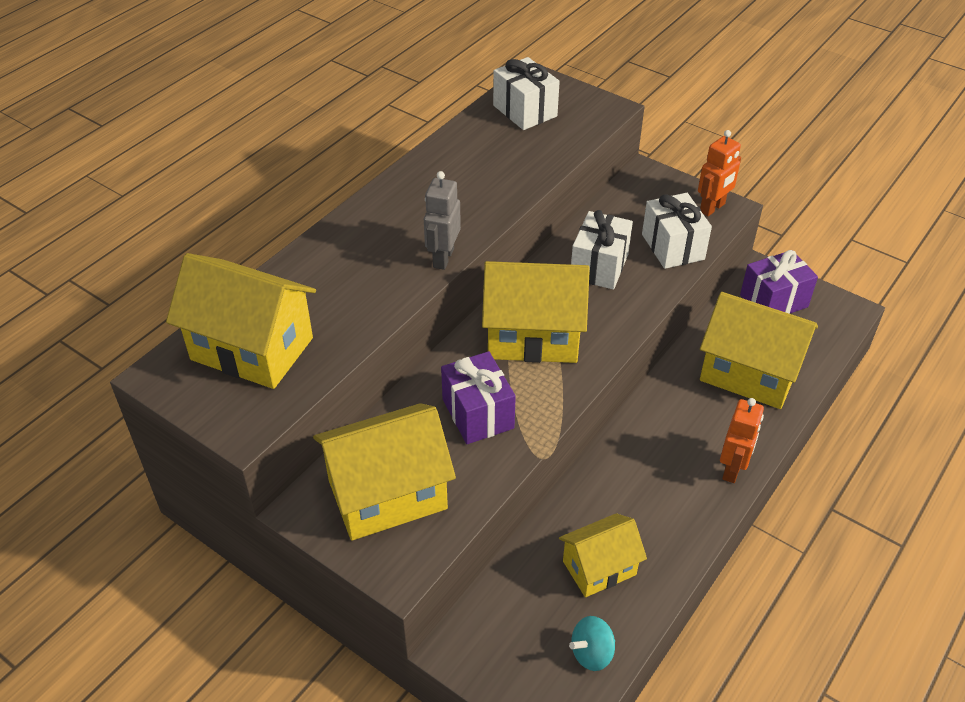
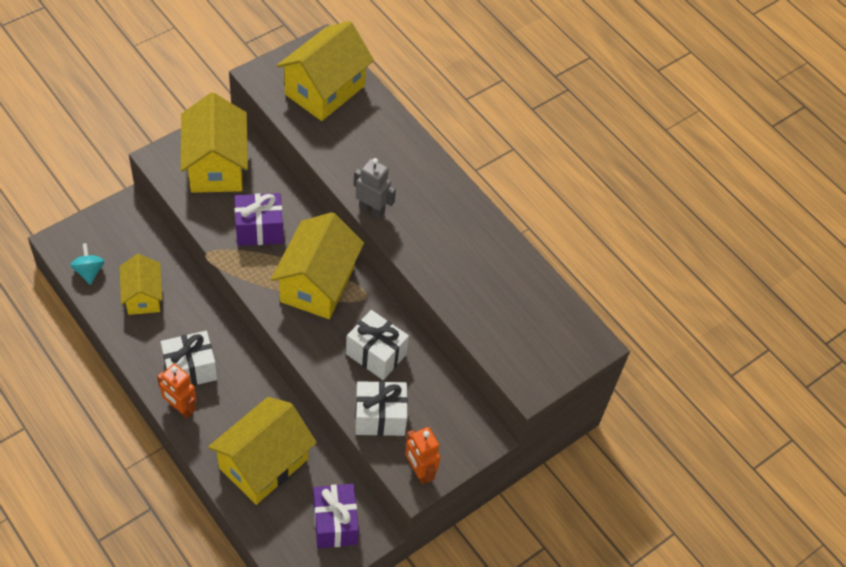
camera: 100 degrees right, 10 degrees up
(525, 111) = (544, 320): white gift -> white gift (190, 369)

